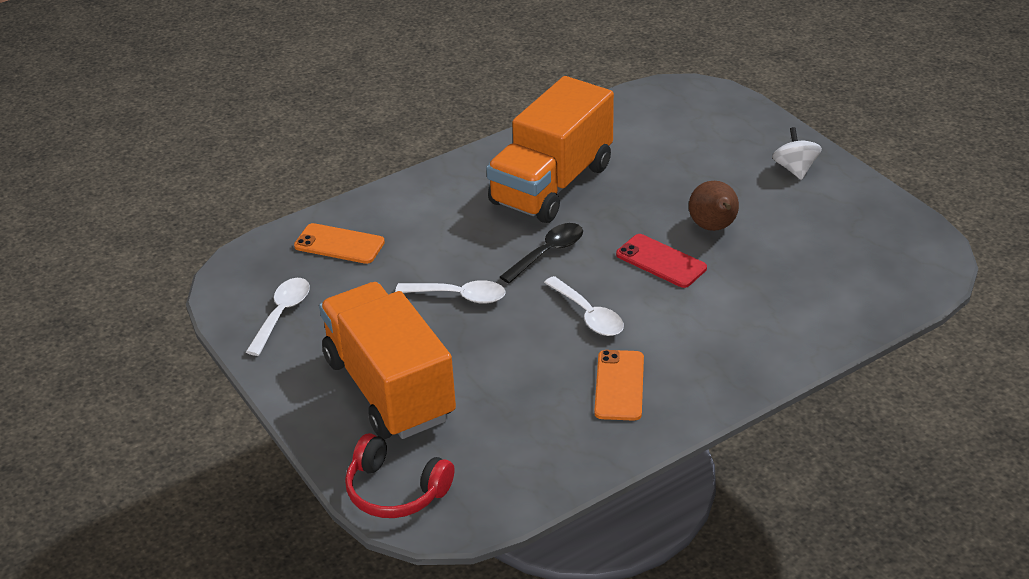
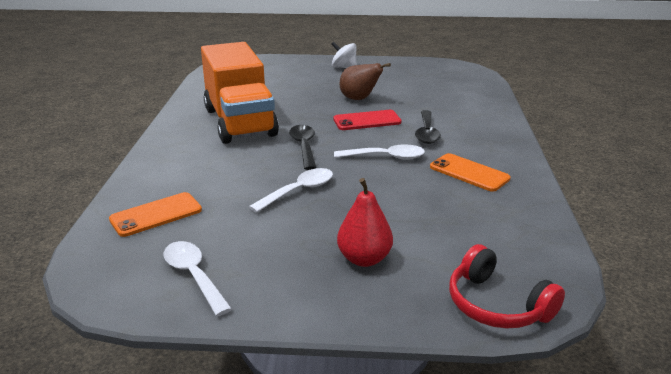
camera: 55 degrees left, 10 degrees down
(389, 388) = (364, 259): orange truck -> red pear
(395, 491) = (496, 305): red headphones -> red headphones turned 75 degrees clockwise
(683, 316) = (427, 133): none -> black spoon

